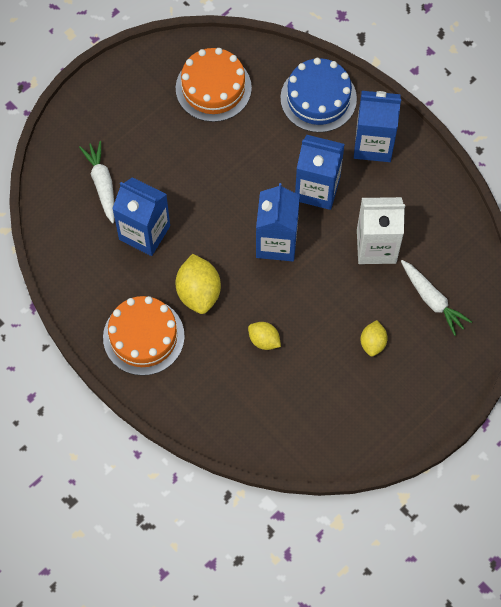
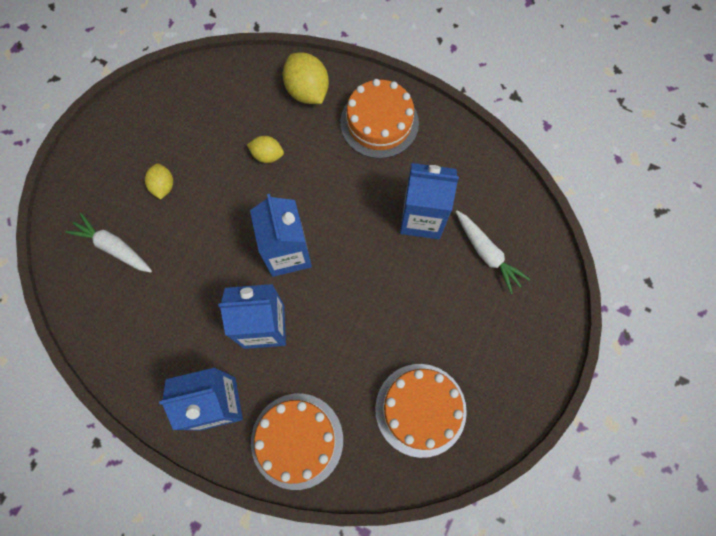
camera: 160 degrees right, 5 degrees up
(198, 292) = (345, 178): yellow lemon -> yellow lemon (307, 91)
(318, 98) = (297, 440): blue cake -> orange cake
(376, 246) = (184, 284): white carton -> none

